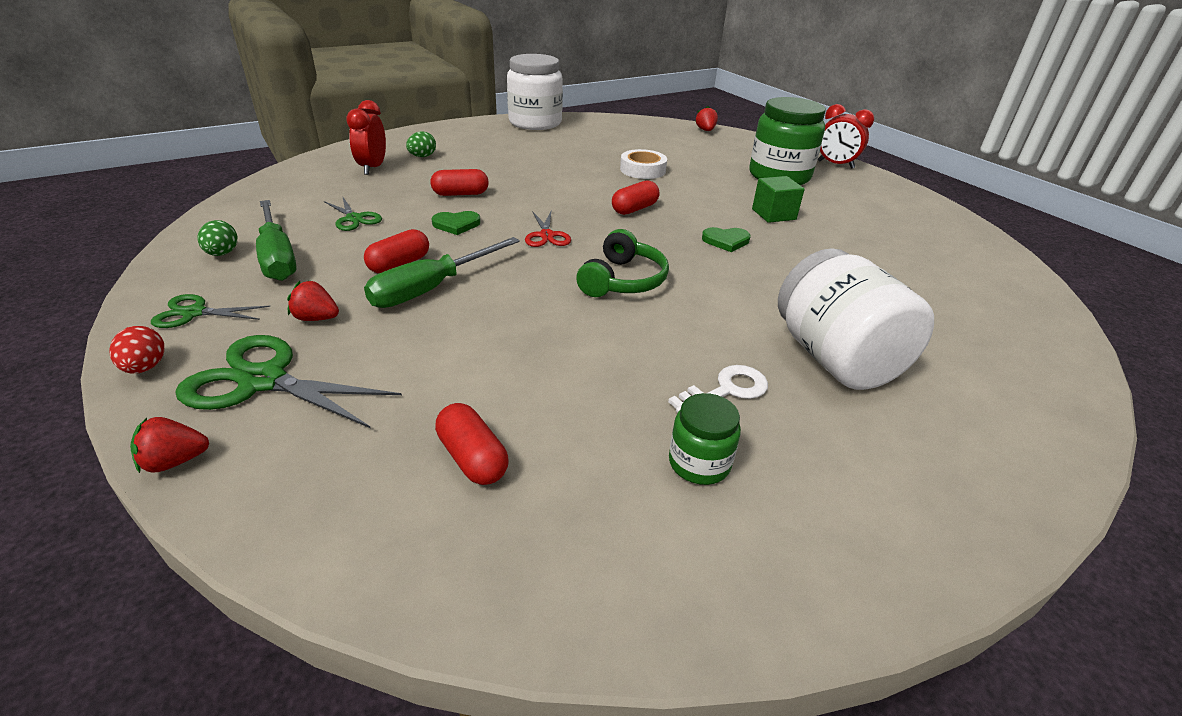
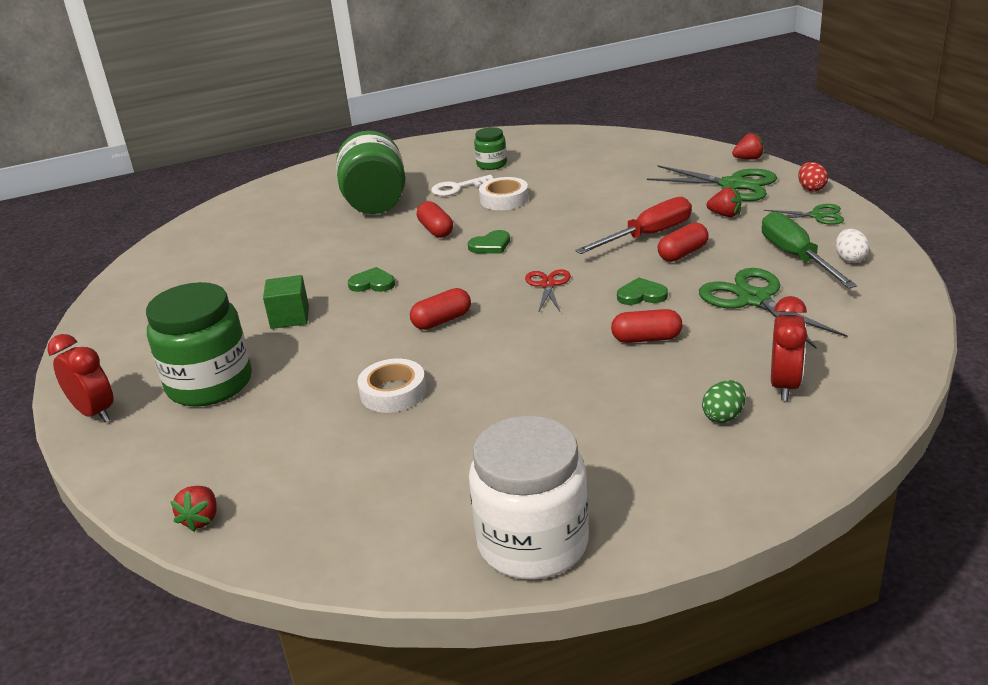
camera: 165 degrees left, 5 degrees down
(222, 253) = (850, 259): green egg -> white egg
(354, 219) = (754, 299): green scissors -> green scissors, size x1.77
(431, 288) = (648, 235): green screwdriver -> red screwdriver
(472, 458) = (603, 163): red capsule -> red capsule (436, 230)
(623, 280) = (490, 245): green headphones -> green heart
(635, 359) = (504, 199): none -> white tape
(835, 358) = (375, 203): white jar -> green jar

